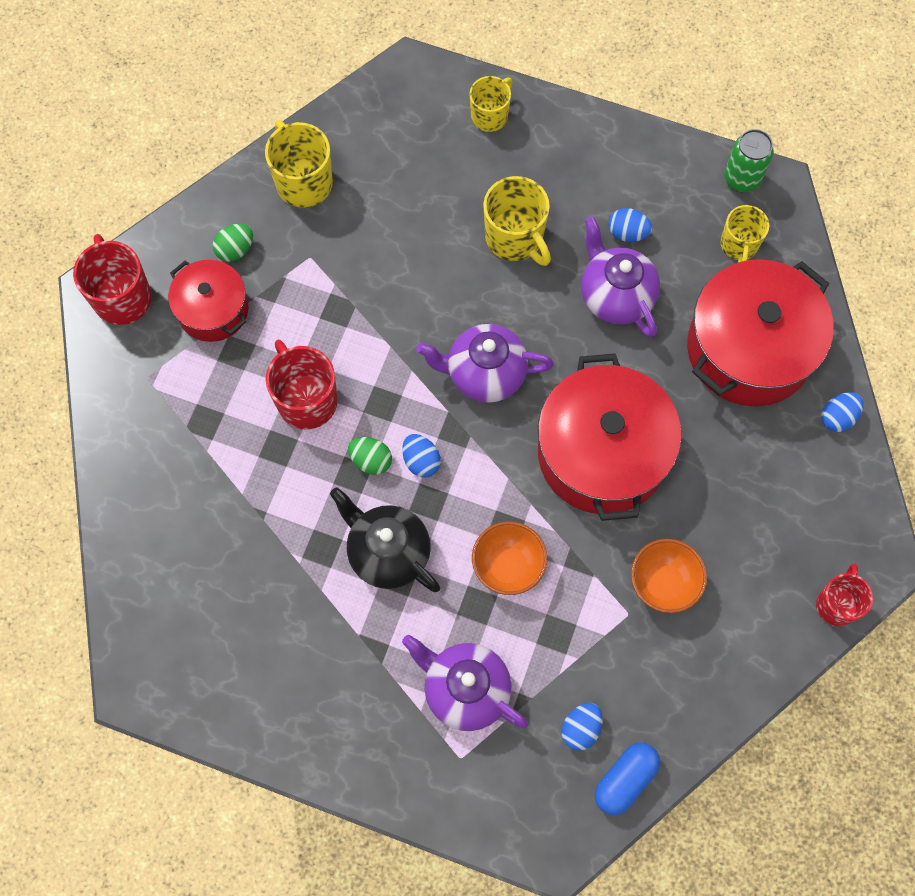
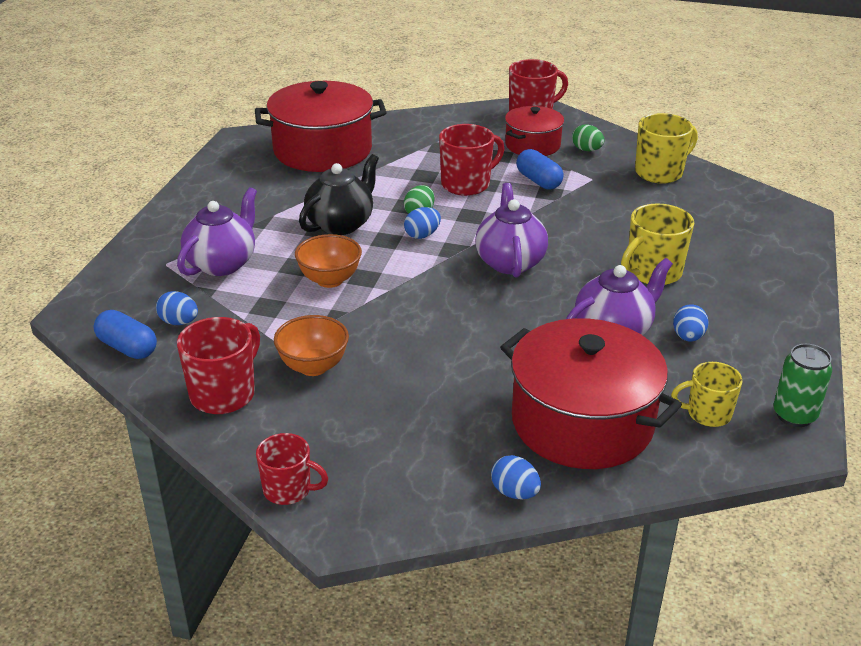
camera: 85 degrees right, 35 degrees down
(308, 317) = (538, 181): none -> blue capsule
(490, 115) = (776, 255): yellow mug -> none
(602, 453) = (443, 327): red pot -> red pot (322, 150)
(704, 670) = (224, 393): none -> red mug

